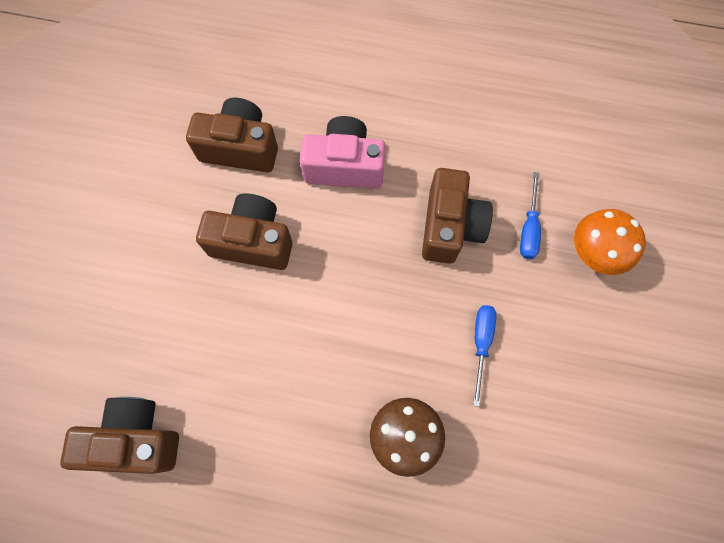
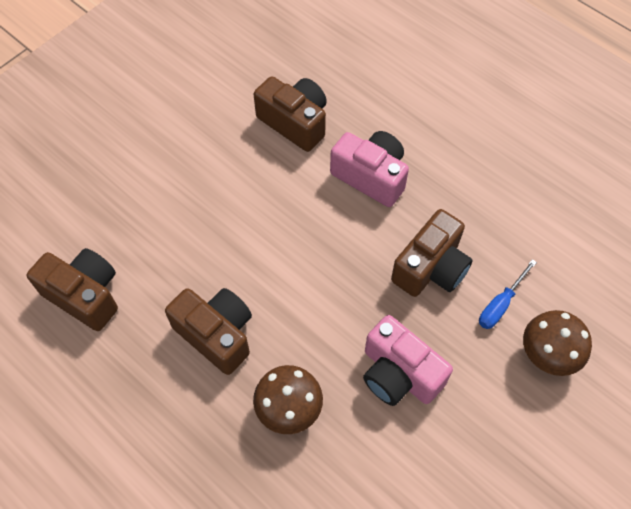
camera: 30 degrees right, 10 degrees down
(252, 241) = (261, 197): brown camera -> brown camera (216, 334)
(481, 343) = (399, 373): blue screwdriver -> pink camera
(593, 254) = (547, 355): orange mushroom -> brown mushroom

